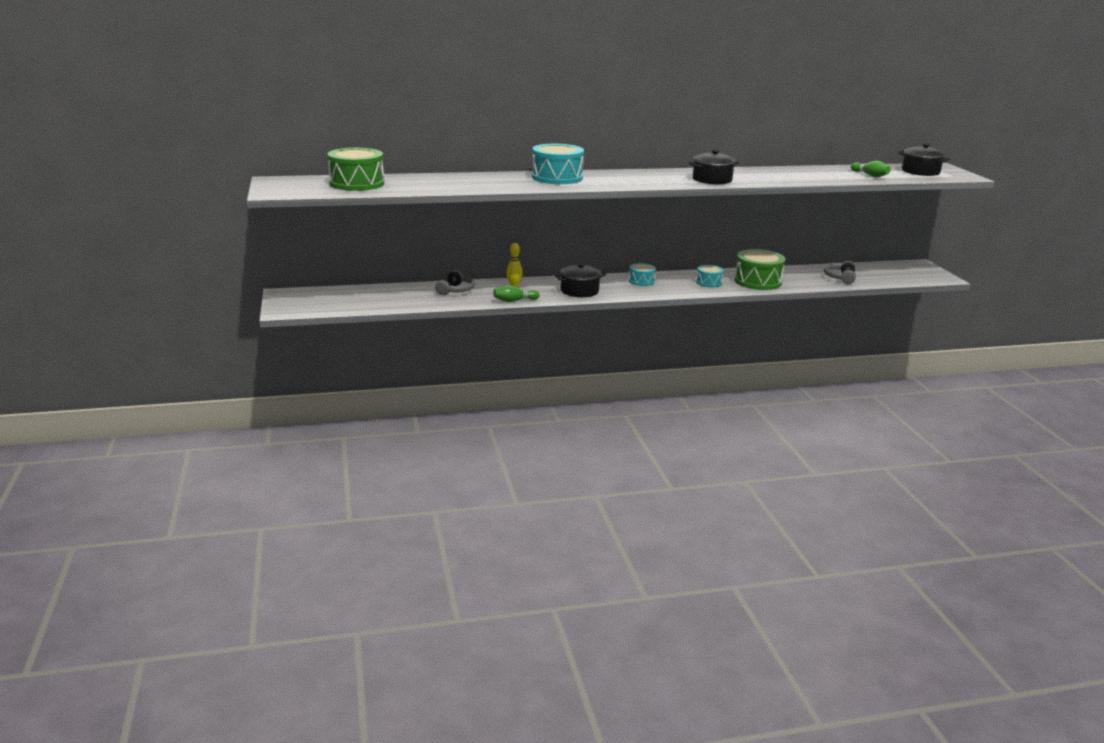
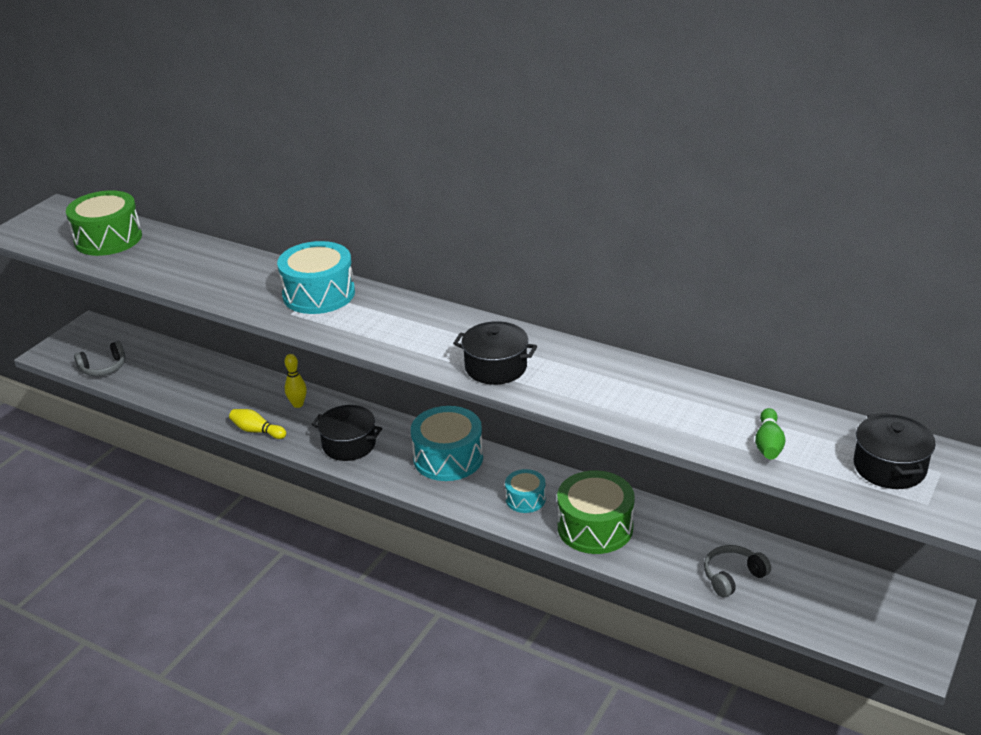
camera: 45 degrees right, 10 degrees up
(455, 290) = (232, 386): grey headphones -> grey headphones (103, 368)
(514, 301) = (257, 431): green bowling pin -> yellow bowling pin
(641, 281) = (448, 458): turquoise drum -> turquoise drum, size x1.83

